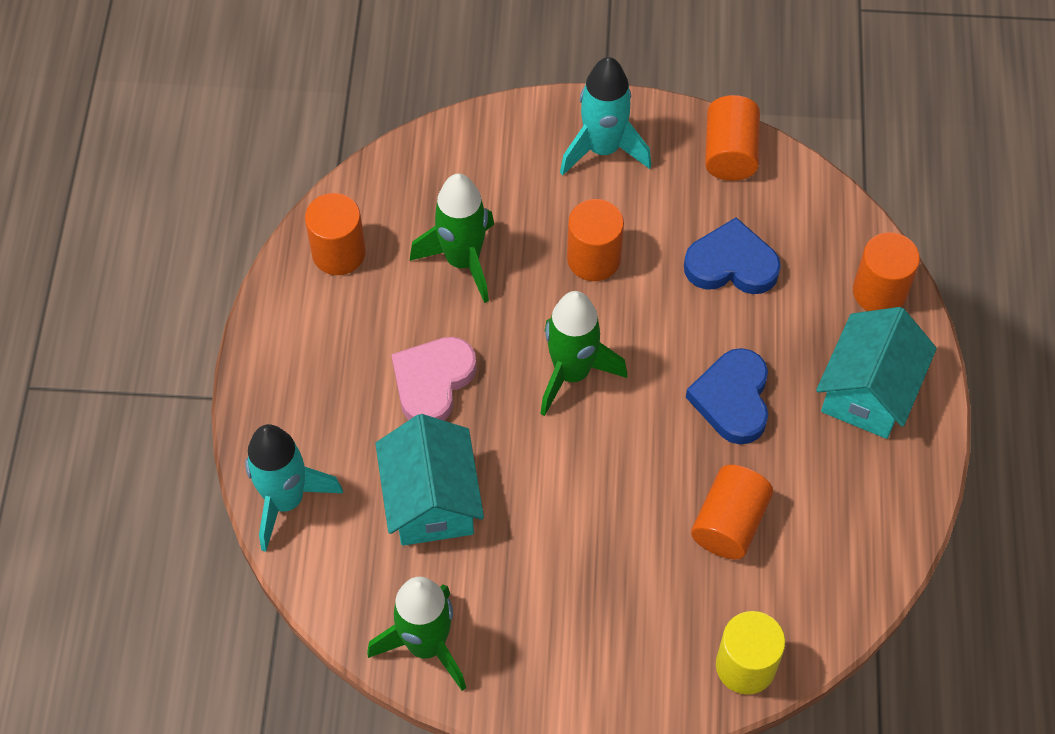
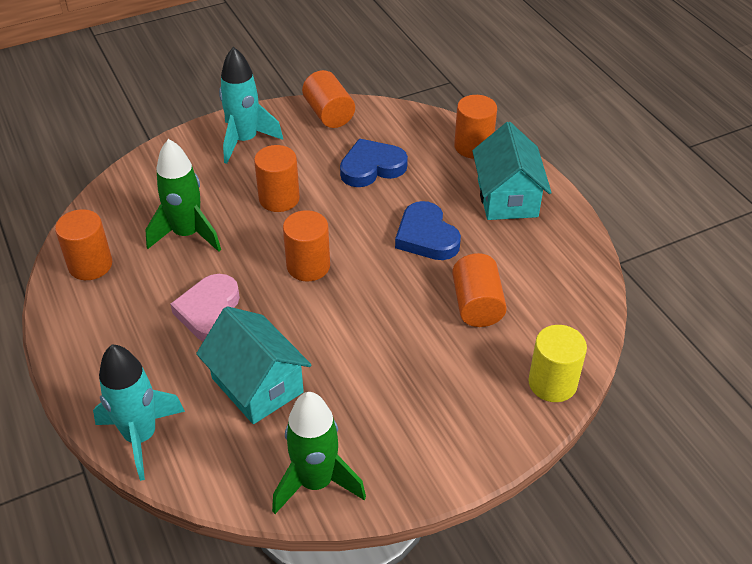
camera: 30 degrees left, 15 degrees down
(572, 373) = (308, 266): green rocket -> orange cylinder

